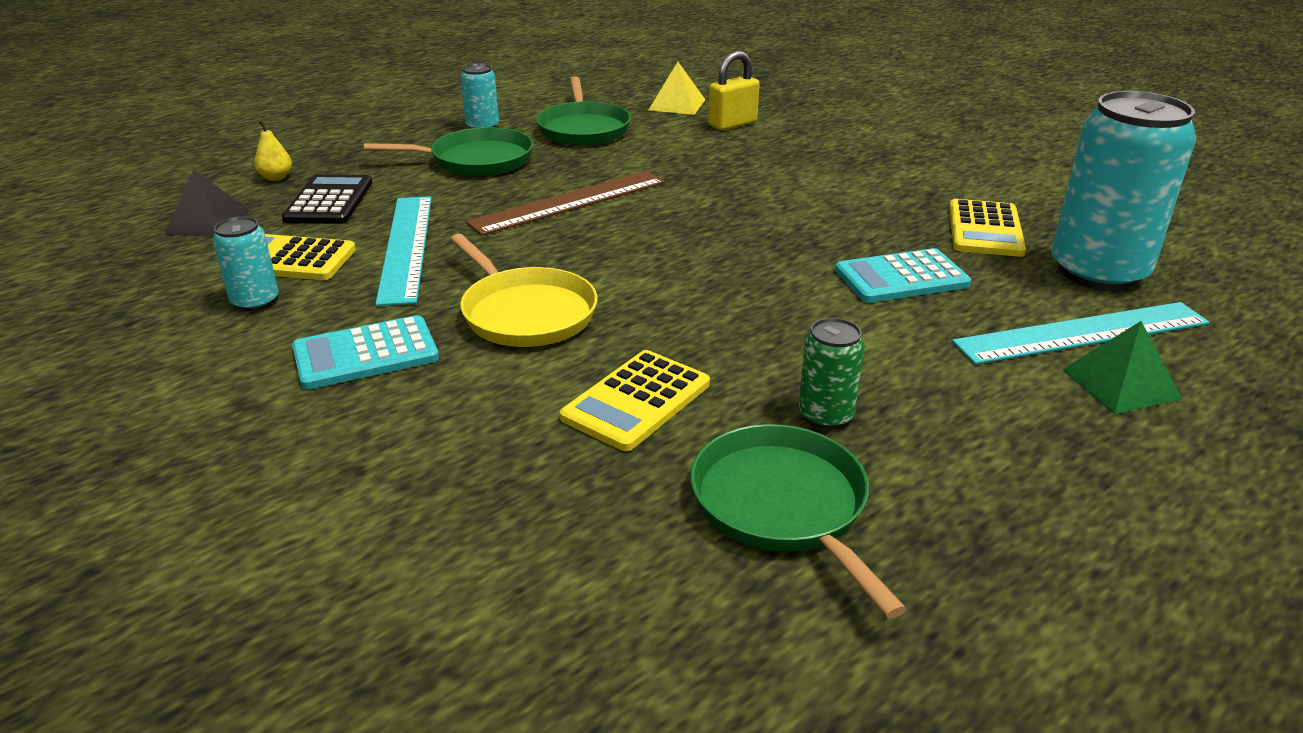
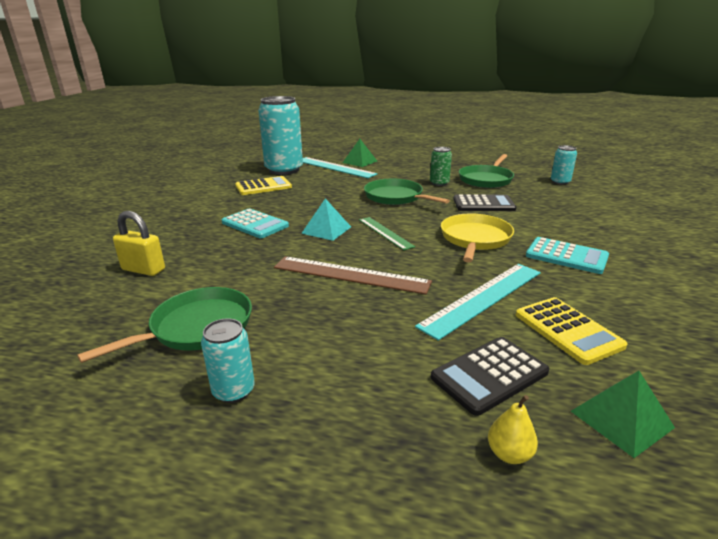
camera: 125 degrees left, 5 degrees down
(208, 222) = (621, 419): black pyramid -> green pyramid
(255, 301) = (610, 310): turquoise can -> turquoise can (560, 182)
(476, 160) = (322, 346): green pan -> green pan (395, 197)
(636, 401) = (483, 204): yellow calculator -> black calculator
(647, 258) = (385, 233): none -> green ruler
(677, 104) = (97, 307): yellow pyramid -> none
(715, 225) = (326, 230): none -> turquoise pyramid
(901, 277) = (330, 190): turquoise calculator -> turquoise calculator (255, 224)

